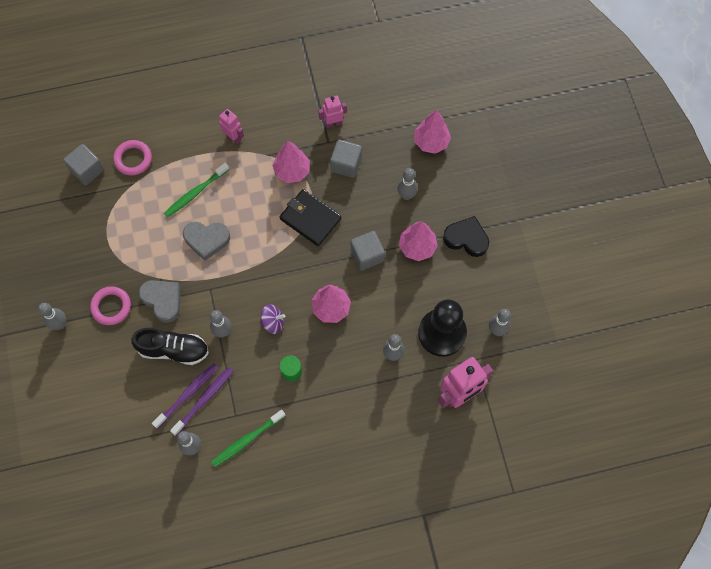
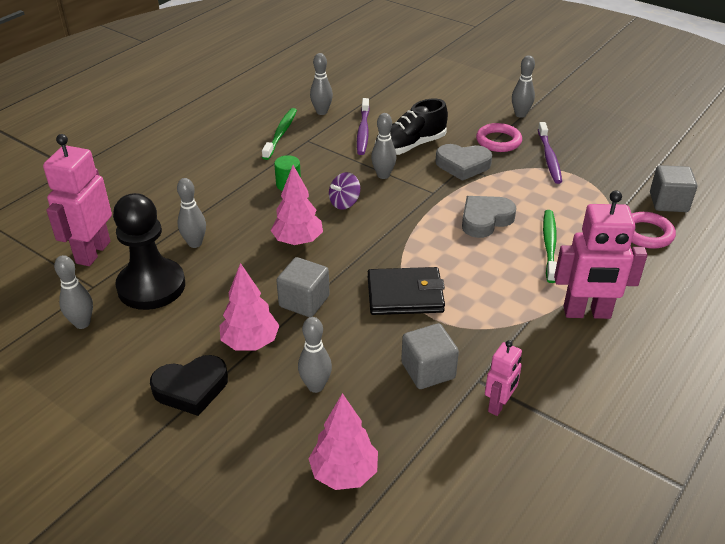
camera: 140 degrees right, 30 degrees down
(204, 400) = (345, 135): purple toothbrush -> purple toothbrush (549, 158)
(233, 137) = (587, 313): pink robot -> pink robot, size x1.82
(292, 171) = (481, 323): pink tree -> none

